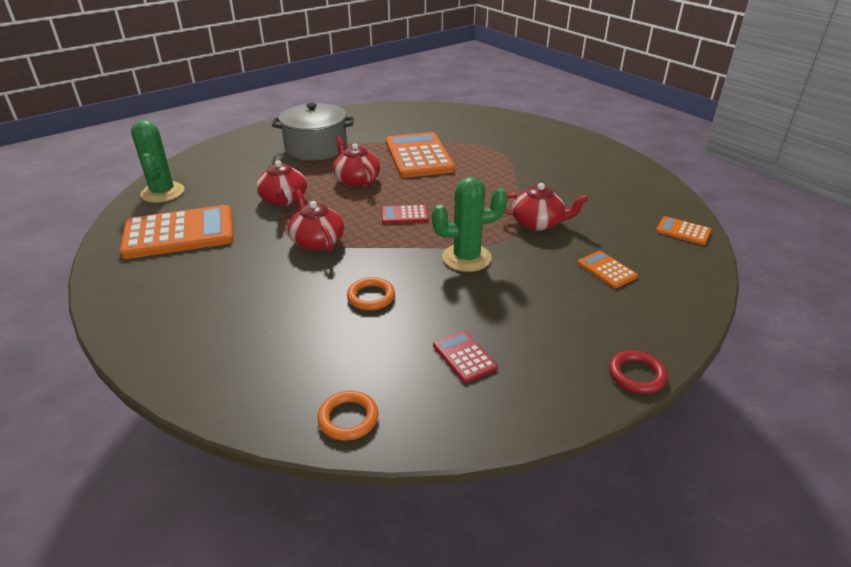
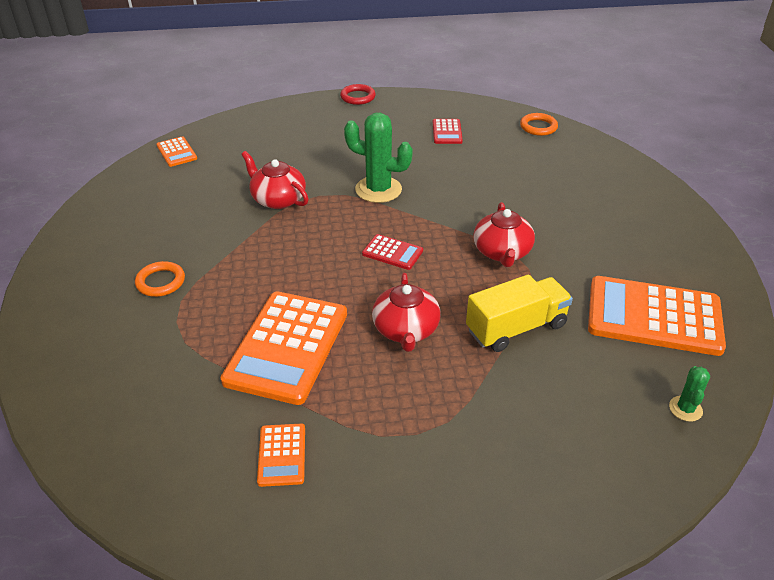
camera: 150 degrees left, 5 degrees up
(163, 193) = (685, 409): green cactus -> green cactus, size x0.50
(283, 199) = (516, 328): red teapot -> yellow truck
(316, 148) = (419, 437): grey pot -> none
(371, 297) = (482, 185): orange ring -> orange ring (160, 282)
(606, 270) = (285, 147): orange calculator -> orange calculator (282, 455)

